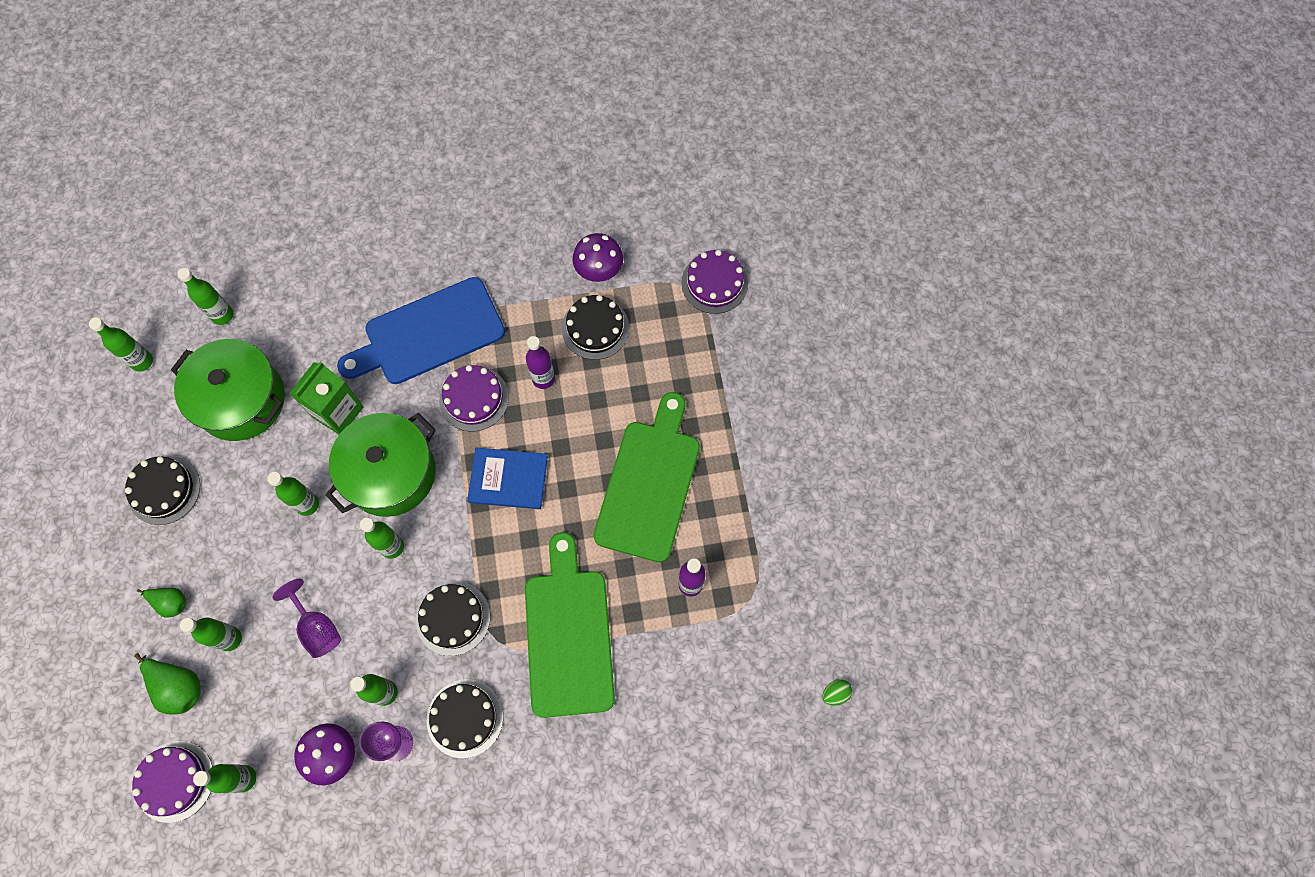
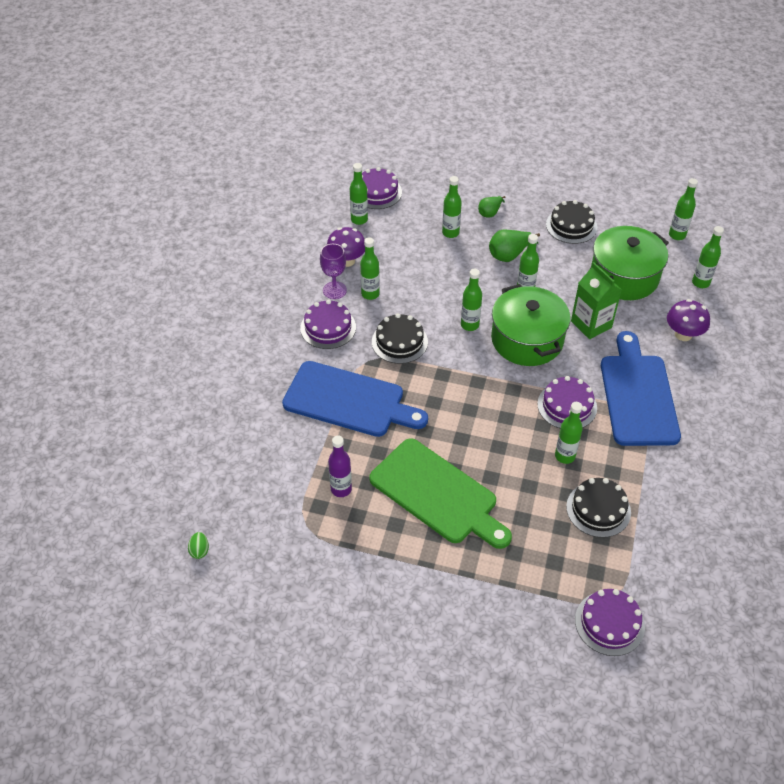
camera: 115 degrees right, 20 degrees down
(178, 686) = (433, 205): green pear -> green pear (509, 255)
(317, 628) = (433, 273): purple goblet -> none
(465, 718) = (328, 327): black cake -> purple cake
(508, 479) = (488, 405): blue book -> none
(543, 379) = (565, 456): purple bottle -> green bottle
(568, 635) = (349, 400): green cutting board -> blue cutting board
(599, 270) = (657, 533): purple mushroom -> purple mushroom (683, 334)

